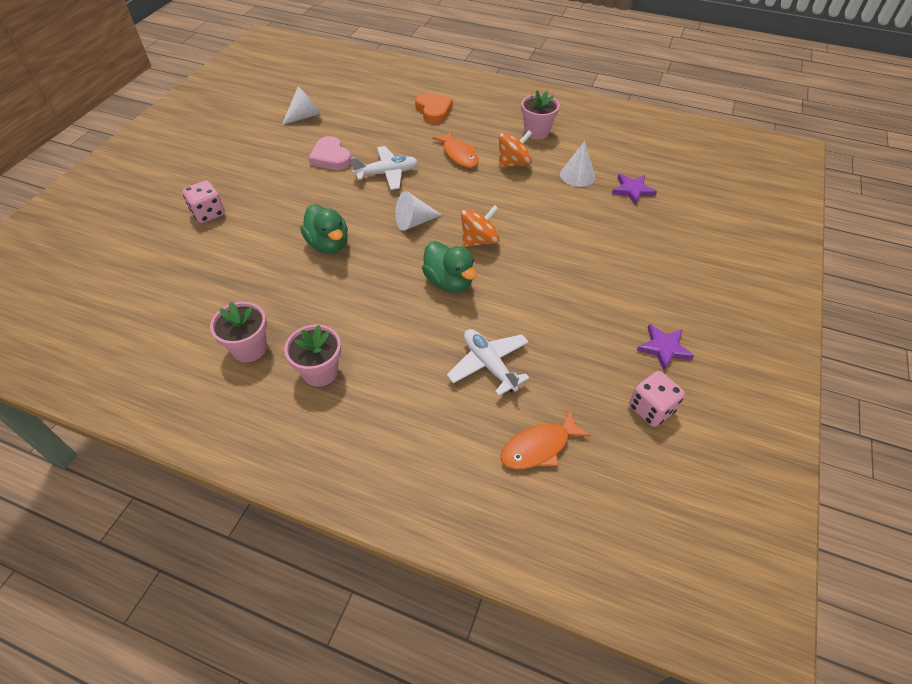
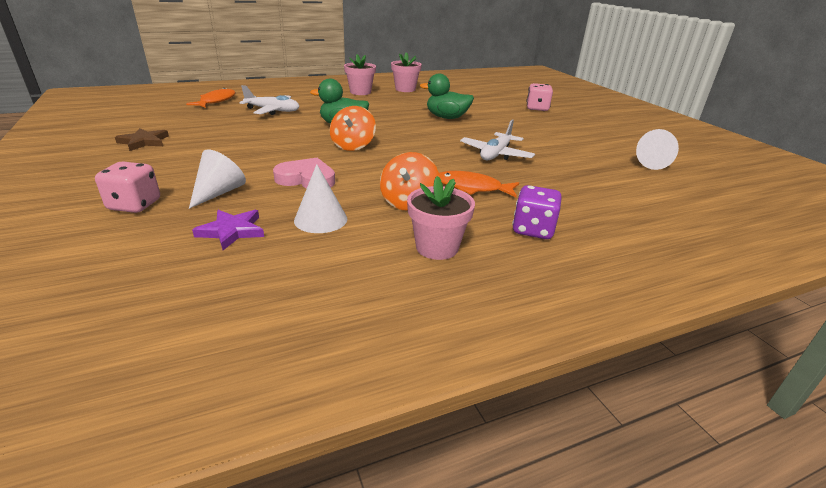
camera: 135 degrees right, 20 degrees down
(331, 157) = (555, 148): pink heart -> pink heart (306, 179)
(414, 222) = (417, 139): white cone -> white cone (219, 193)
(433, 110) = (585, 216): orange heart -> none
(475, 117) = (533, 230): none -> purple dice
(651, 409) = (148, 122): pink dice -> pink dice (134, 205)
(664, 348) = (144, 142): purple star -> brown star

